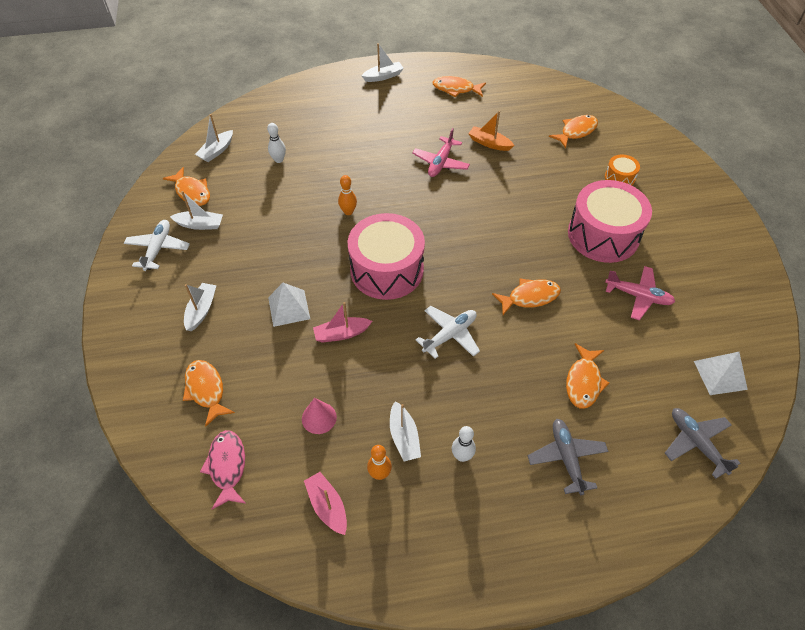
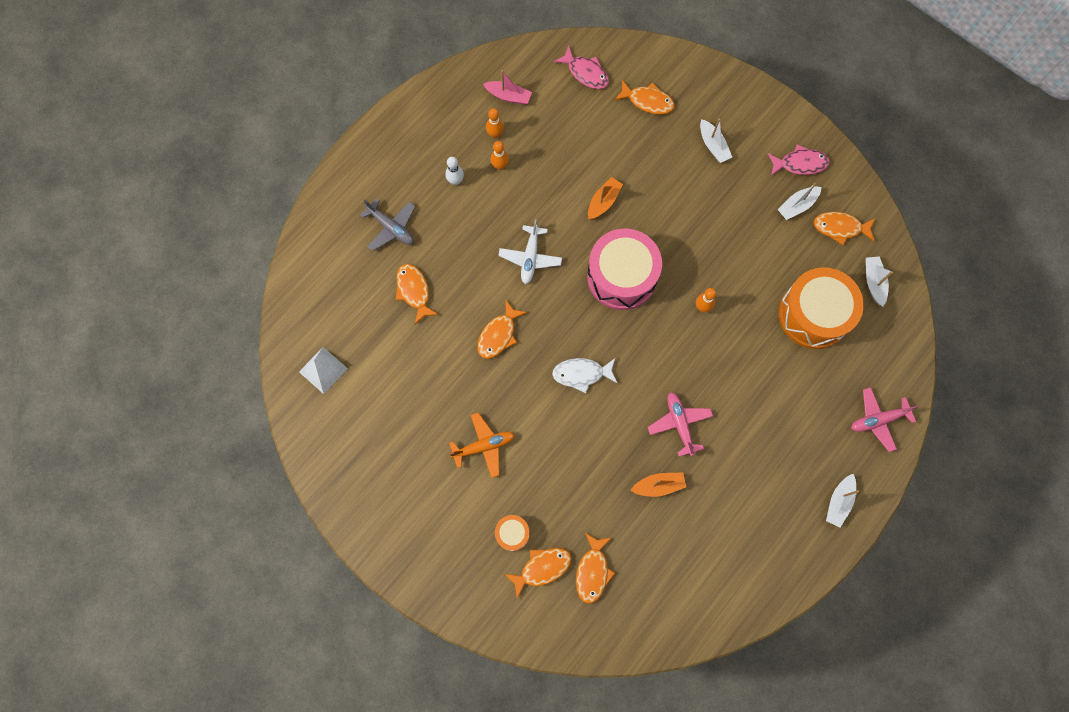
camera: 140 degrees right, 20 degrees up
(158, 249) = (800, 164): white plane -> pink fish
(279, 160) = (813, 315): white bowling pin -> orange drum
(289, 308) = (658, 192): white pyramid -> none
(319, 418) = (562, 138): pink cone -> none
(341, 334) = (603, 202): pink boat -> orange boat
(404, 437) = (500, 166): white boat -> orange bowling pin
(456, 89) = (754, 542): orange fish -> orange fish (542, 568)
(484, 230) = (581, 374): none -> white fish
(603, 235) = (484, 446): pink drum -> orange plane
(638, 296) = (419, 400): pink plane -> pink plane (878, 420)
(696, 443) = (314, 300): grey plane -> none

